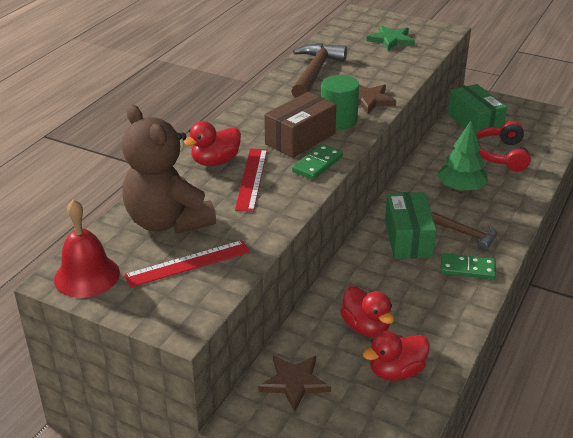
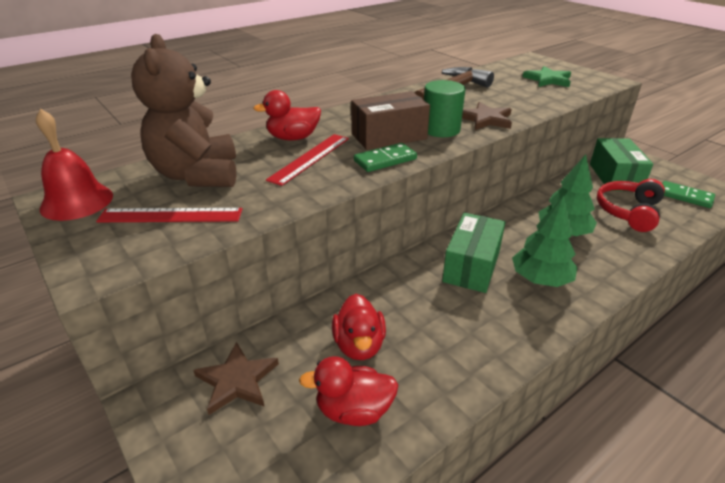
camera: 25 degrees right, 0 degrees up
(466, 234) = (540, 279): brown hammer -> green tree
(467, 269) = (519, 317): green domino -> green domino (685, 196)

